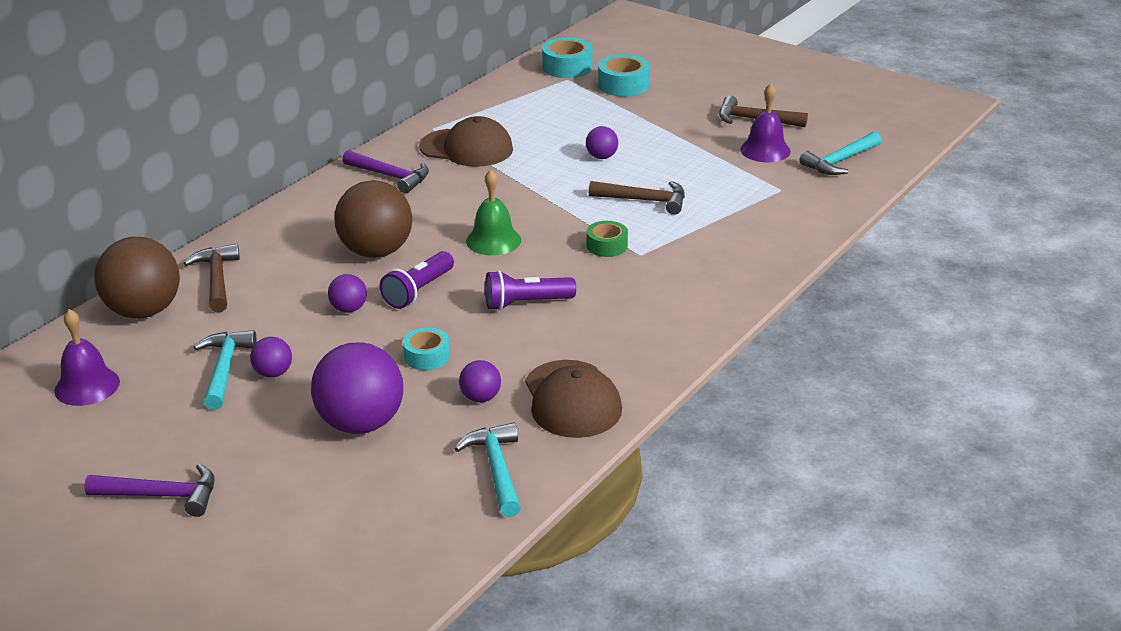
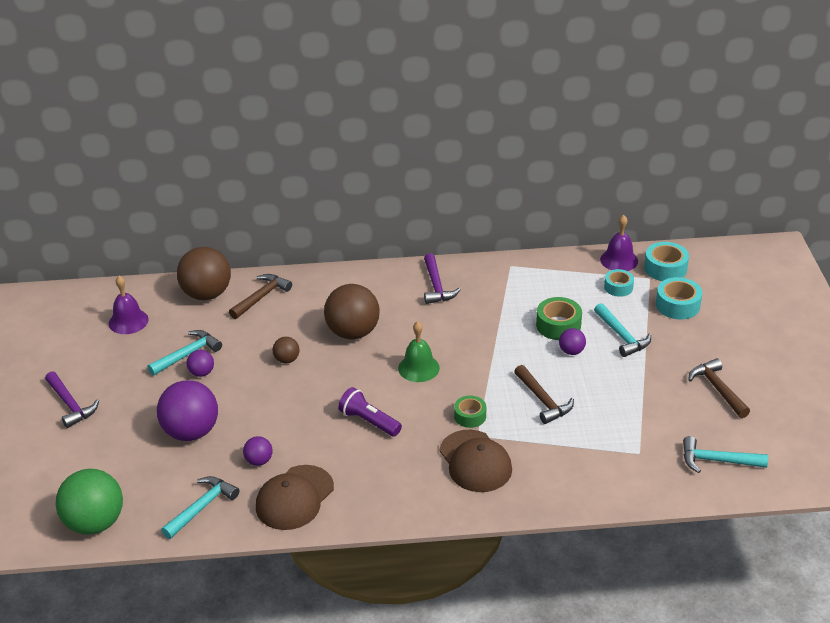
camera: 50 degrees right, 5 degrees up
(349, 309) = (287, 360): purple ball -> brown ball
(406, 564) = (95, 523): none -> green ball
(418, 291) = (333, 373): purple flashlight -> none
(427, 356) = (275, 416): turquoise tape -> turquoise tape (618, 287)
(466, 148) = (506, 293): brown cap -> brown cap (475, 461)
(556, 146) = (558, 325): none -> green tape
(620, 126) = (621, 336): none -> turquoise hammer
(765, 150) = (682, 417): purple bell -> purple bell (619, 260)

